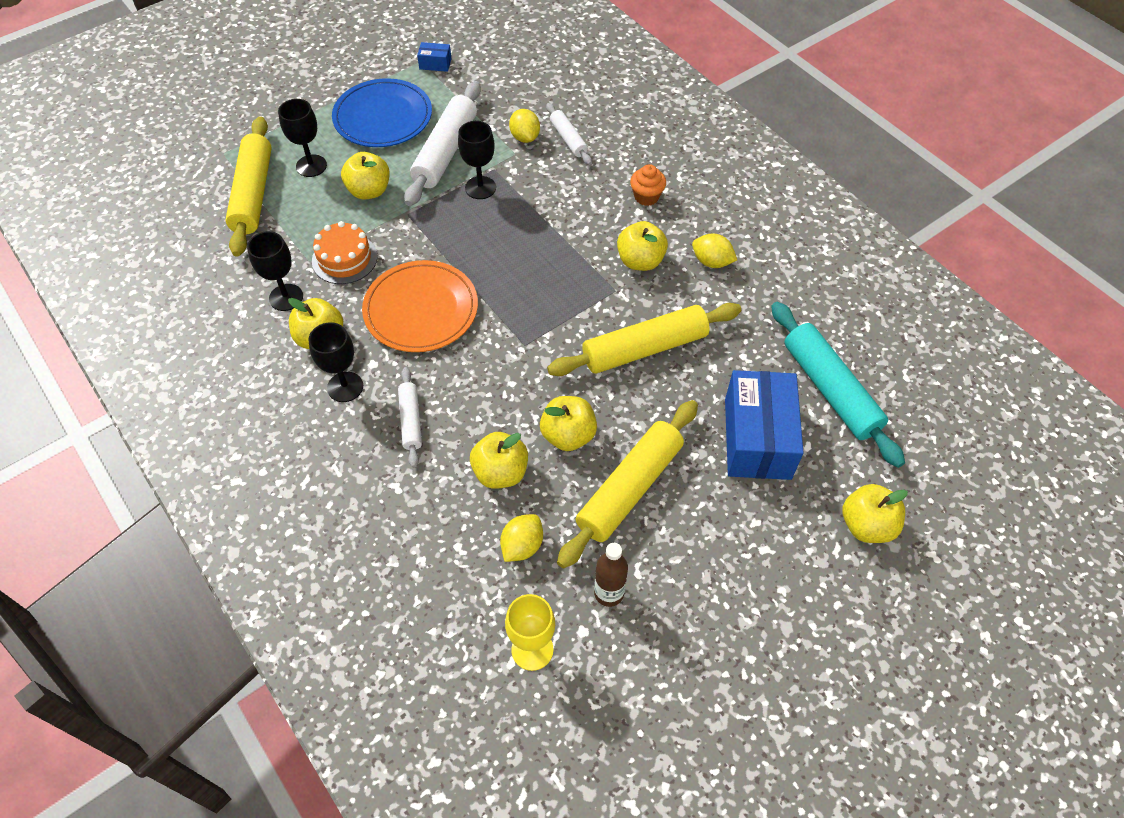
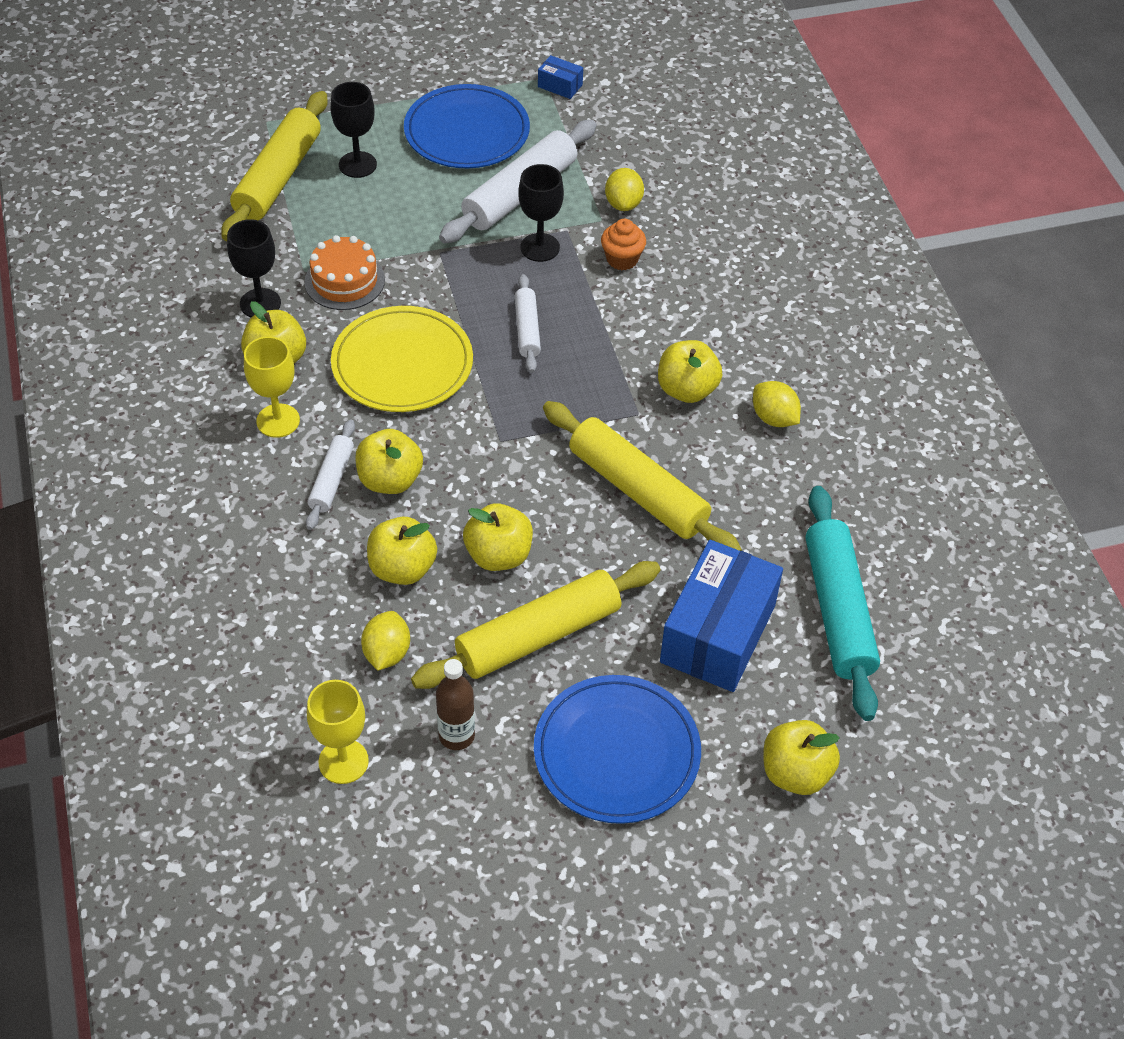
camera: 20 degrees right, 5 degrees down
(345, 387) = (278, 421): black goblet -> yellow goblet
(369, 191) = (409, 213): yellow apple -> yellow apple (390, 480)
(421, 309) = (402, 364): orange plate -> yellow plate
(522, 546) = (387, 653): yellow lemon -> yellow lemon turned 45 degrees counterclockwise
(568, 139) = (675, 221): white rolling pin -> white rolling pin (527, 329)
(644, 348) = (638, 490): yellow rolling pin -> yellow rolling pin turned 45 degrees clockwise
(646, 197) = (735, 318): orange cupcake -> orange cupcake (622, 259)
(733, 559) = (616, 752): none -> blue plate

